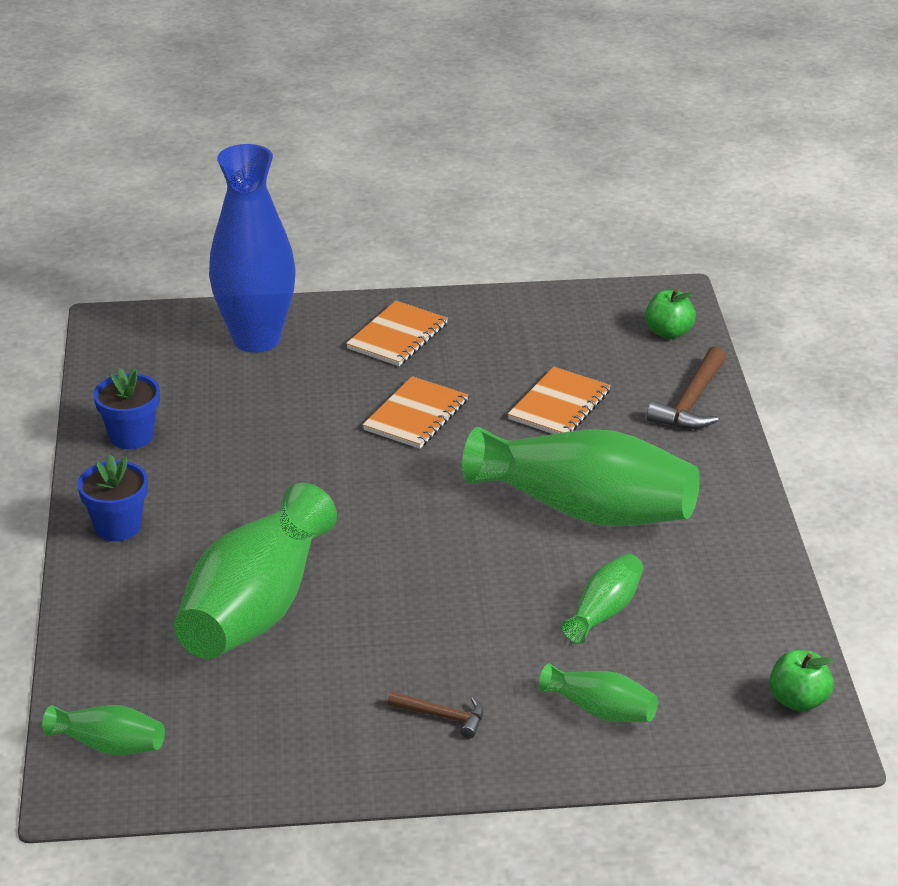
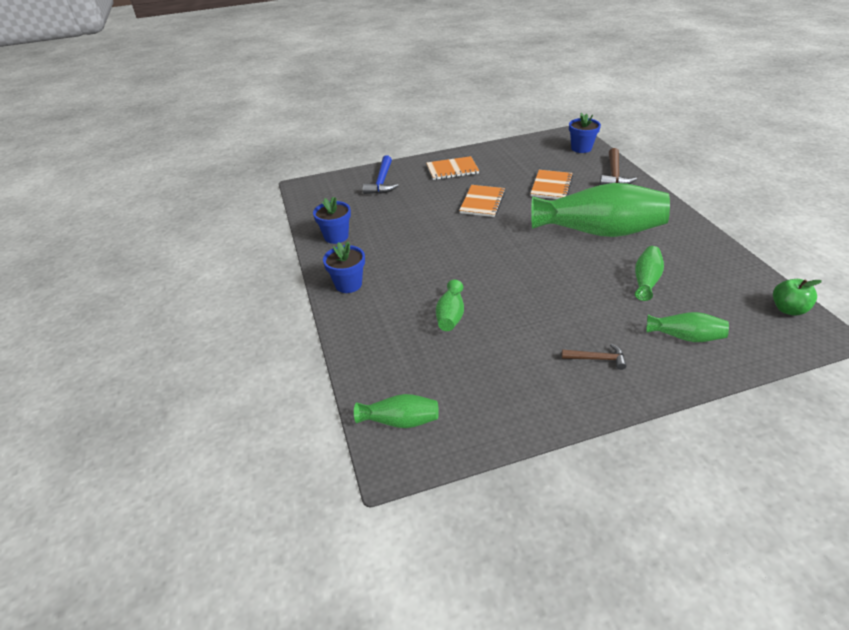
camera: 10 degrees left, 5 degrees up
(256, 339) = (382, 182): blue vase -> blue hammer
(256, 609) = (450, 316): green vase -> green vase, size x0.46
(397, 336) = (452, 169): orange notebook -> orange notebook turned 60 degrees clockwise
(668, 332) = (581, 148): green apple -> blue flower pot

